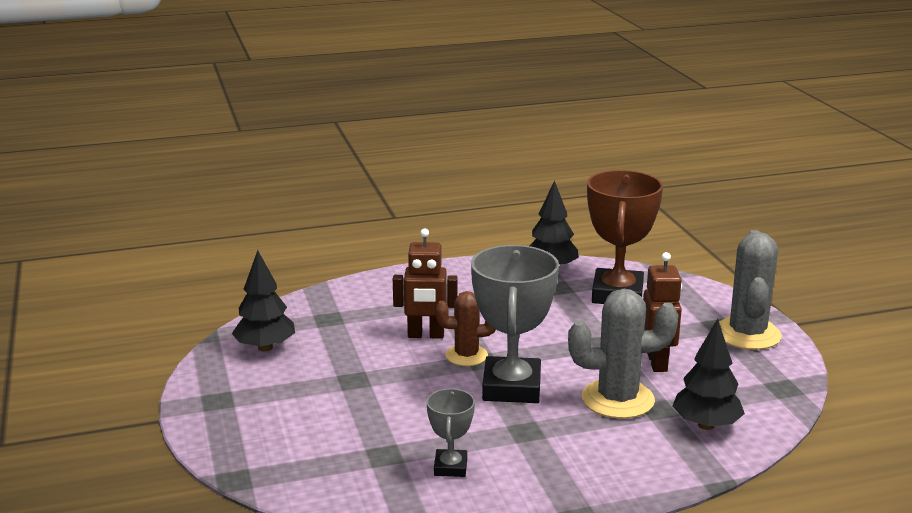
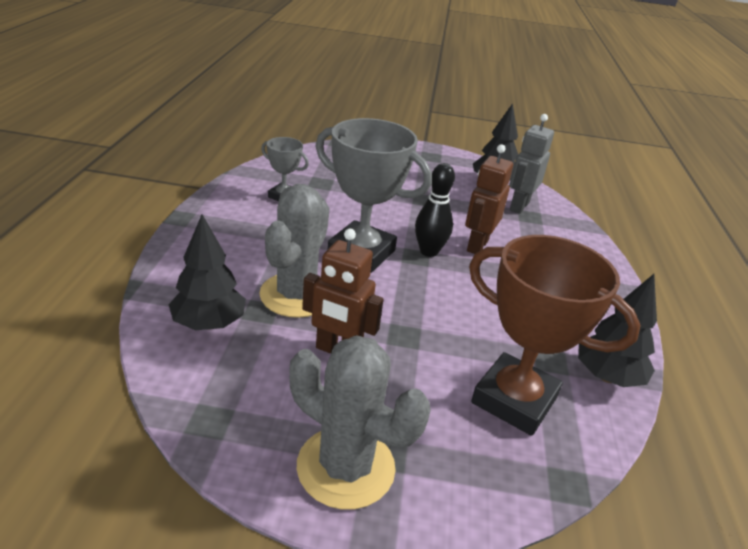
camera: 110 degrees right, 10 degrees up
(311, 326) = (519, 206): none -> grey robot
(466, 356) = (429, 251): brown cactus -> black bowling pin

